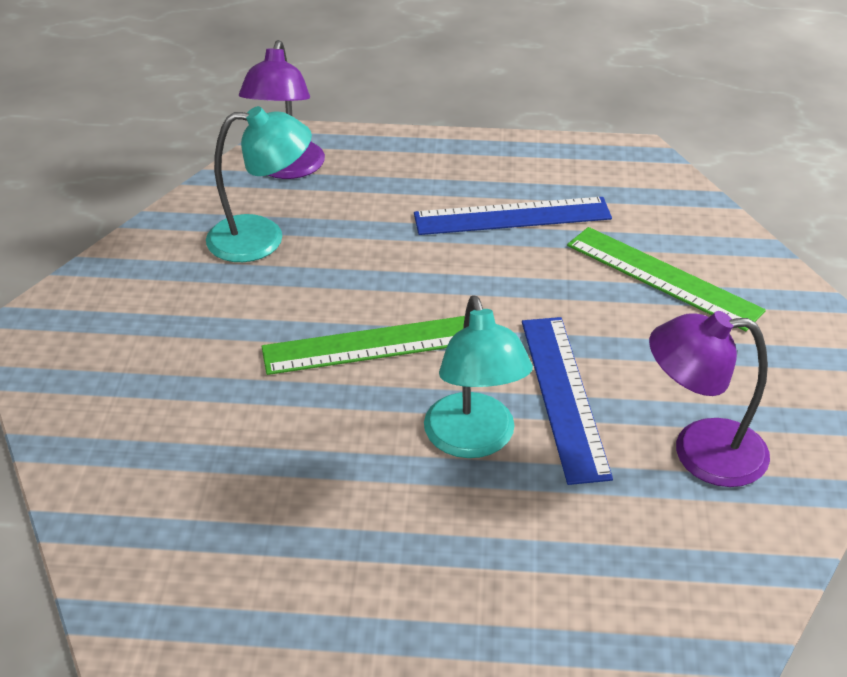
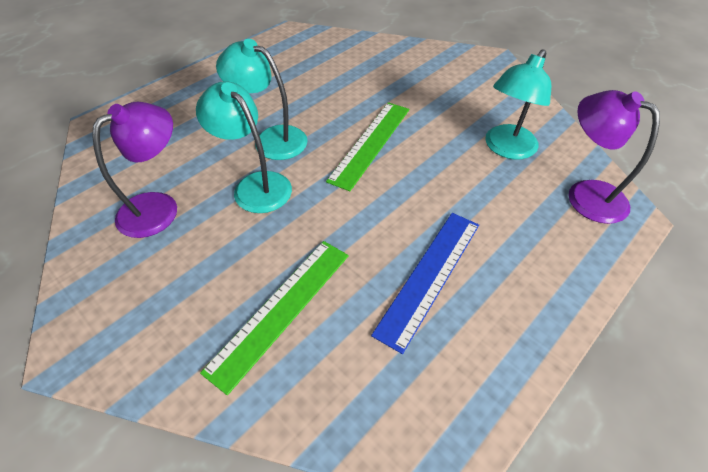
camera: 130 degrees right, 10 degrees up
(564, 396) = (255, 185): blue ruler -> turquoise lamp
(662, 277) = (281, 309): green ruler -> green ruler turned 45 degrees counterclockwise

